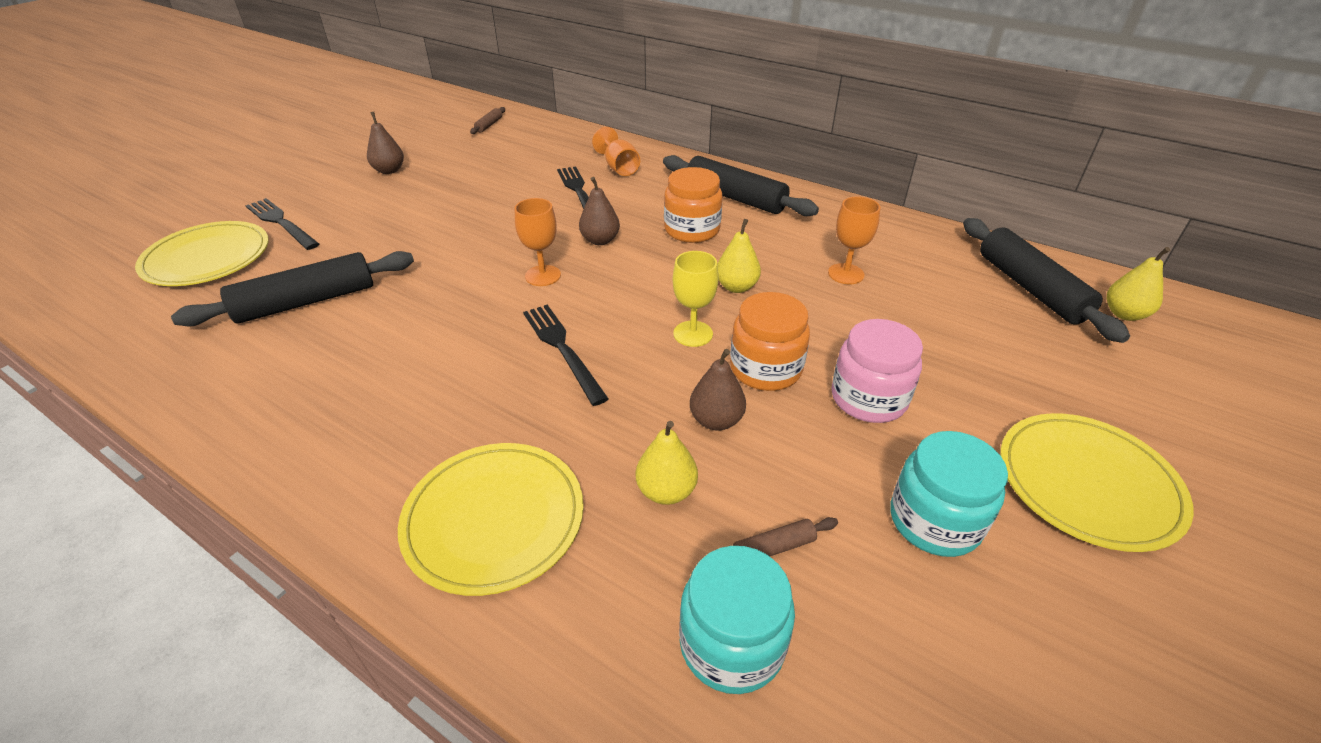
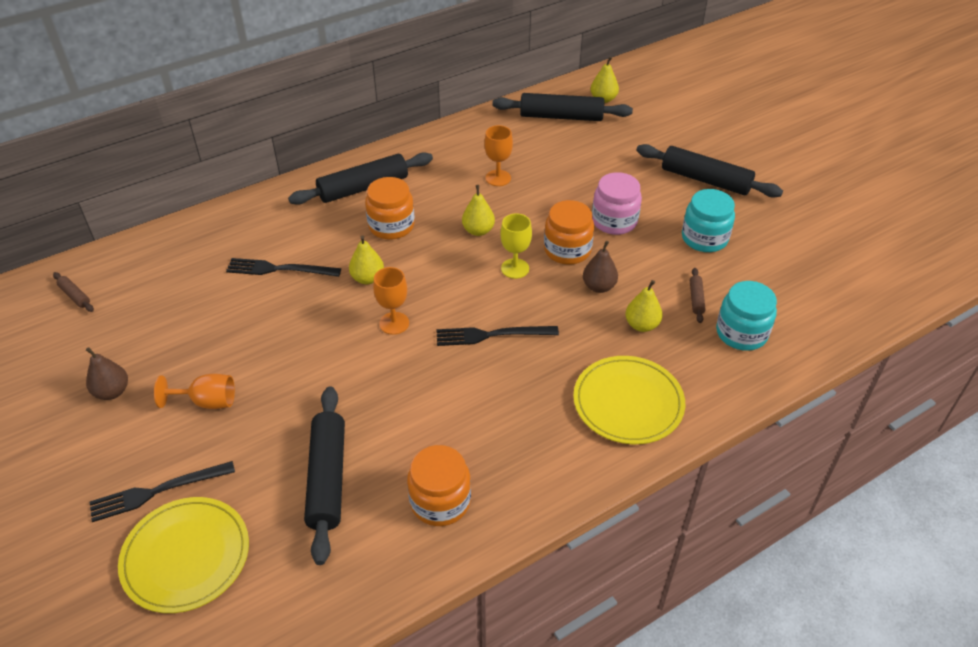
camera: 65 degrees left, 5 degrees up
(280, 386) = (440, 501): none -> orange jar
(600, 240) = (367, 278): brown pear -> yellow pear
(619, 168) = (257, 233): orange goblet -> orange goblet (207, 402)
(1087, 483) = (705, 180): yellow plate -> black rolling pin

